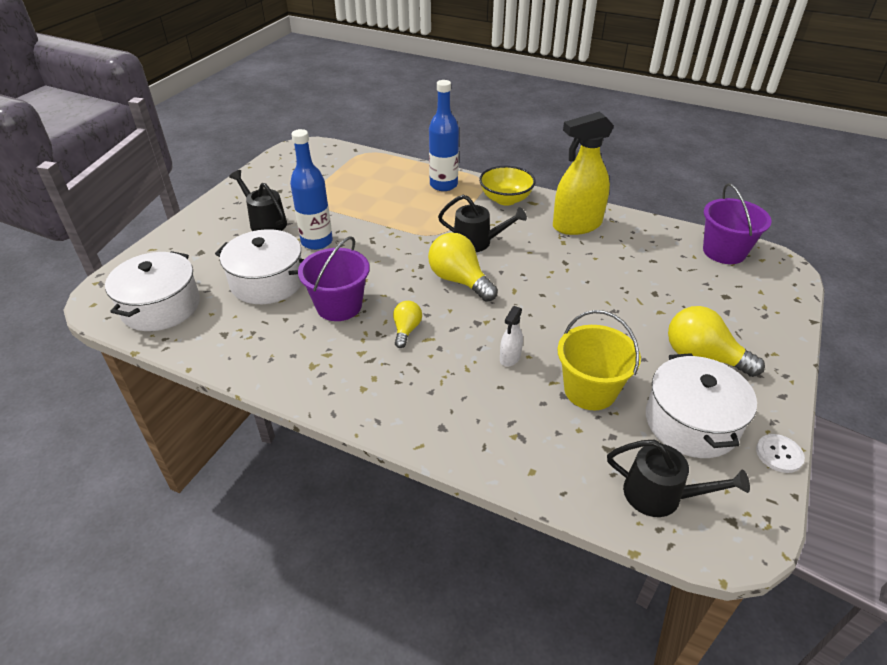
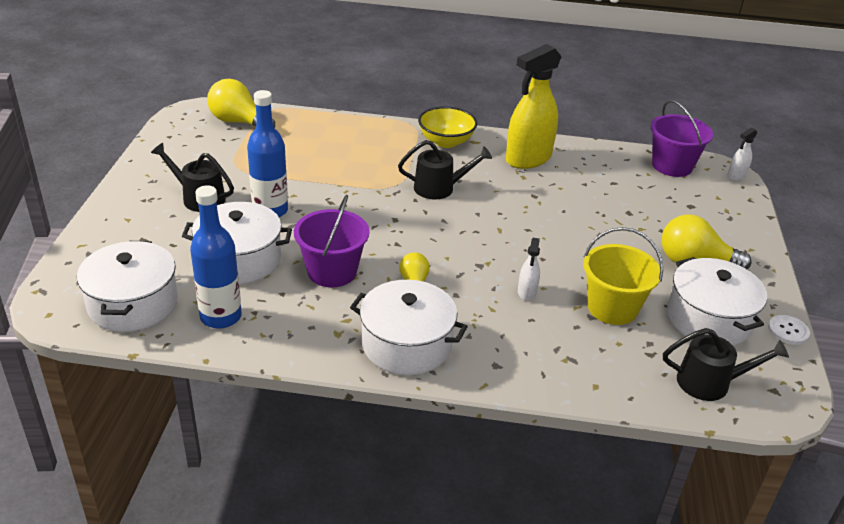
camera: 20 degrees left, 5 degrees down
(368, 389) = (406, 344): none -> white pot
(443, 185) = (374, 134): blue bottle -> blue bottle (221, 317)
(459, 280) = (441, 228): yellow light bulb -> yellow light bulb (239, 122)
(792, 272) = (736, 176): none -> white spray bottle

